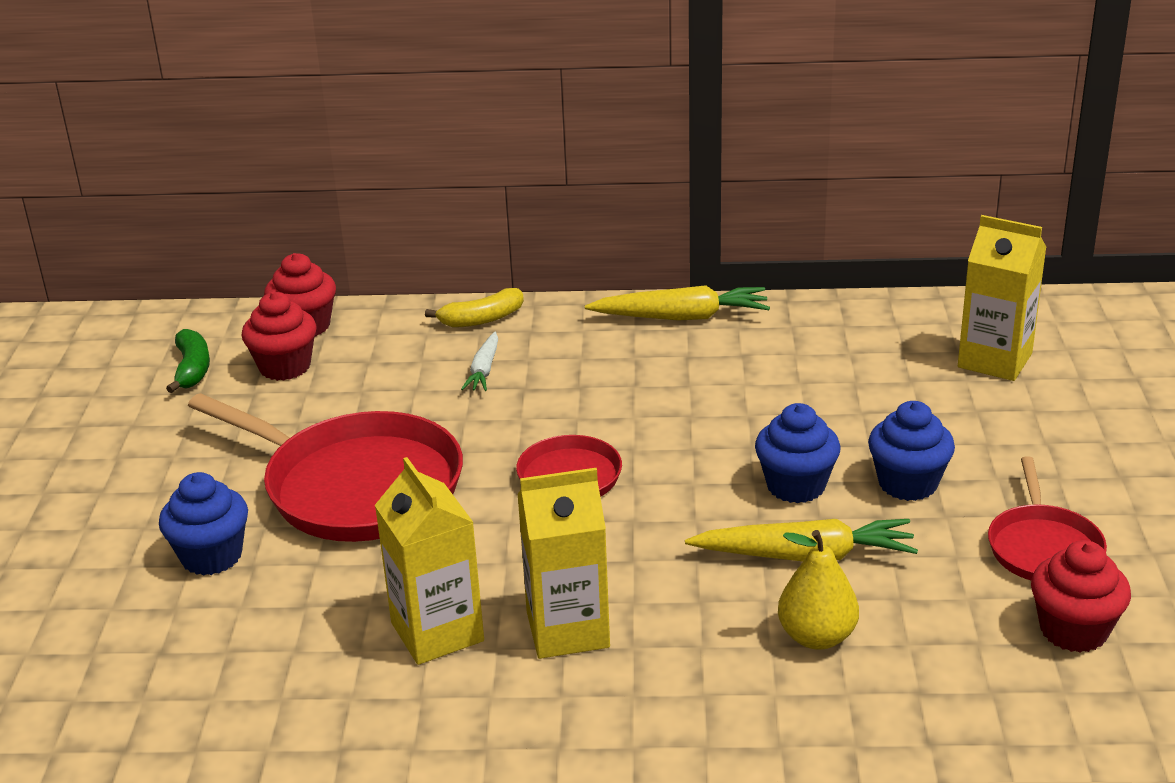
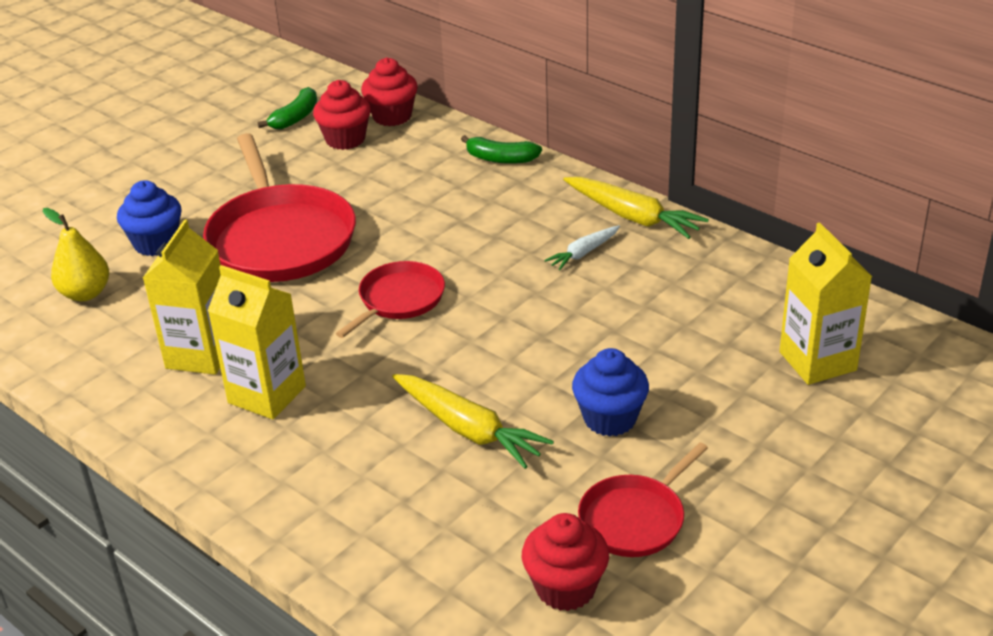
camera: 40 degrees right, 5 degrees up
(481, 319) = (500, 159): yellow banana -> green banana
(484, 370) = (453, 196): white carrot -> white carrot (583, 253)
(796, 486) = (532, 378): blue cupcake -> none
(816, 637) = (396, 487): yellow pear -> yellow pear (85, 293)

